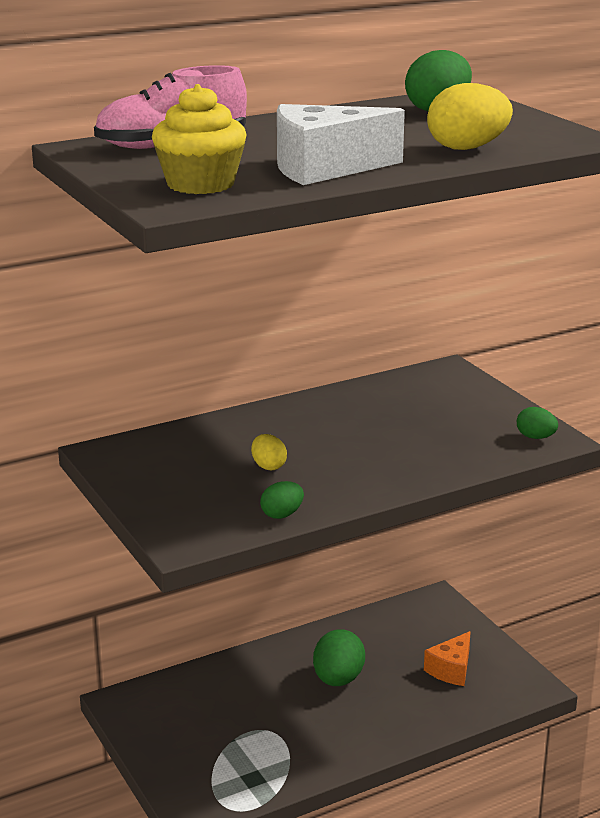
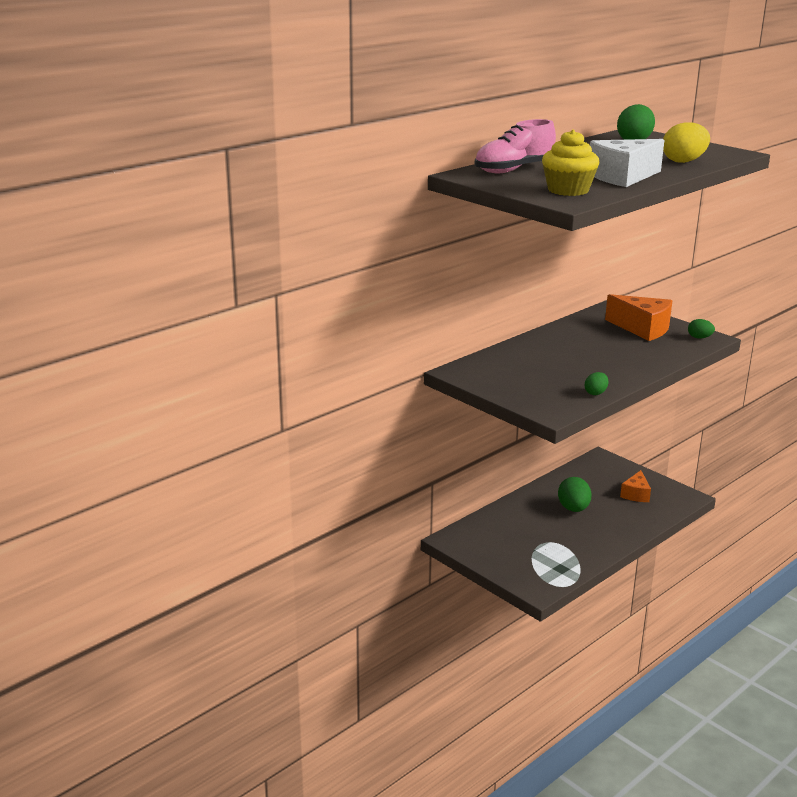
camera: 15 degrees left, 0 degrees up
(268, 466) = (562, 369): yellow egg -> none
(456, 412) = (642, 329): none -> orange cheese

